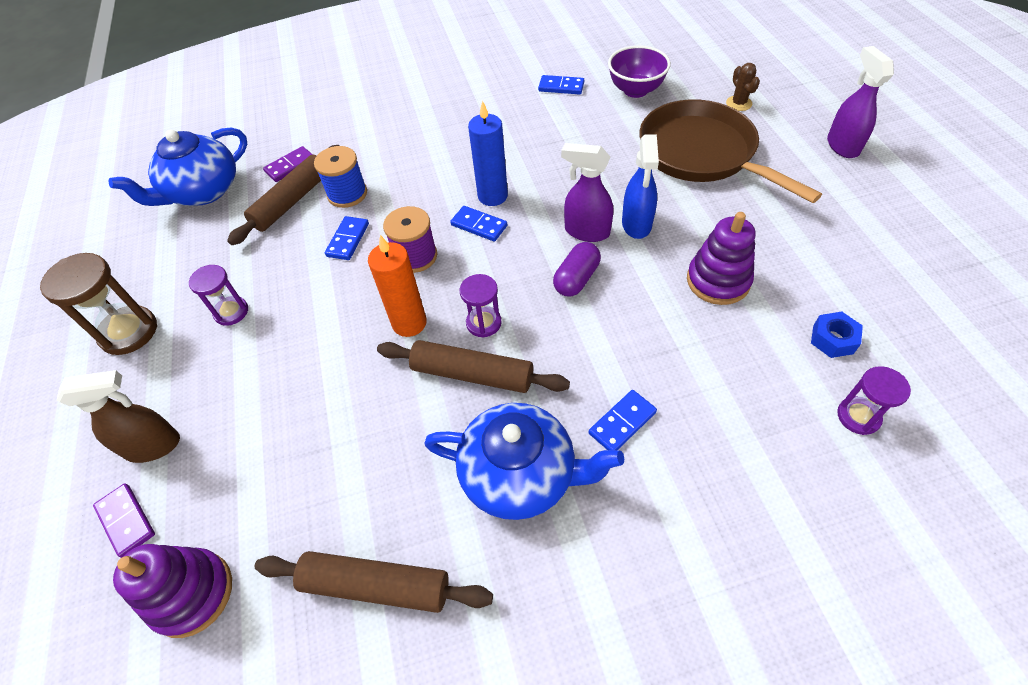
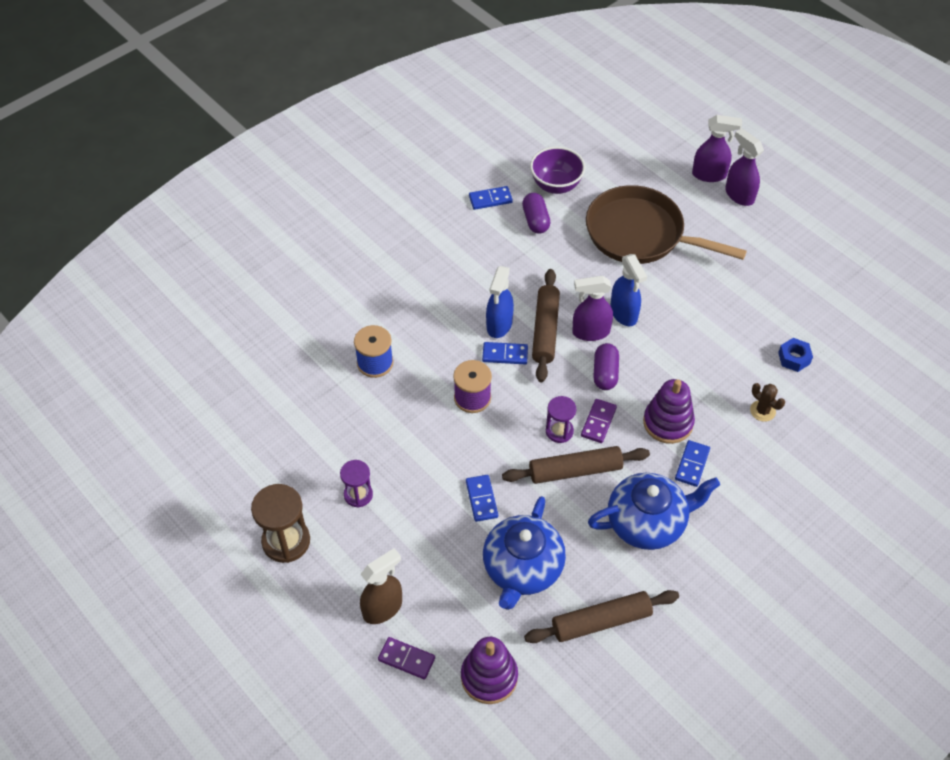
camera: 30 degrees left, 0 degrees up
(203, 191) = (239, 404): blue teapot -> blue teapot (522, 568)
(290, 166) = (301, 353): purple domino -> purple domino (598, 422)
(292, 201) = (331, 385): brown rolling pin -> brown rolling pin (545, 330)
(348, 240) = (407, 403): blue domino -> blue domino (481, 499)
(409, 323) = (505, 451): orange candle -> none
(492, 196) = (499, 325): blue candle -> blue spray bottle
(594, 114) = (535, 220): none -> purple capsule
(718, 281) = (703, 340): purple stacking toy -> purple stacking toy (668, 423)
(738, 103) = (645, 175): brown cactus -> brown cactus (762, 411)
(815, 119) = (709, 175): none -> purple spray bottle
(858, 416) = (828, 405): purple hourglass -> none

